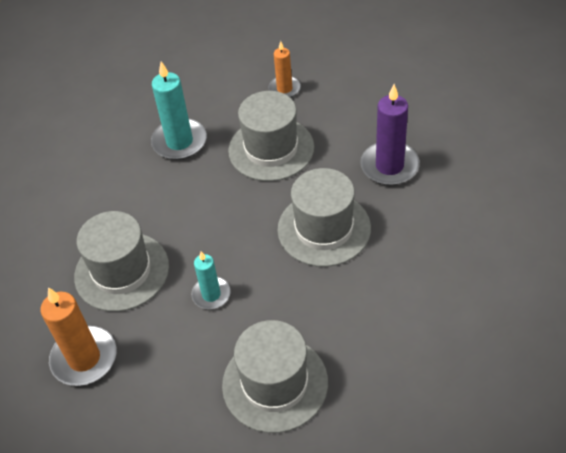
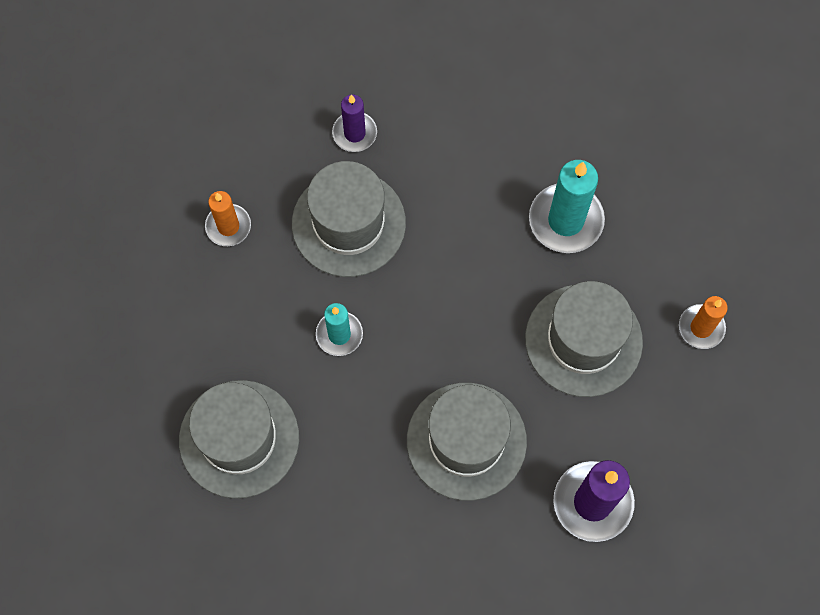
camera: 70 degrees right, 20 degrees up
(49, 254) = (354, 133): none -> purple candle
(84, 358) = (228, 226): orange candle -> orange candle, size x0.61

